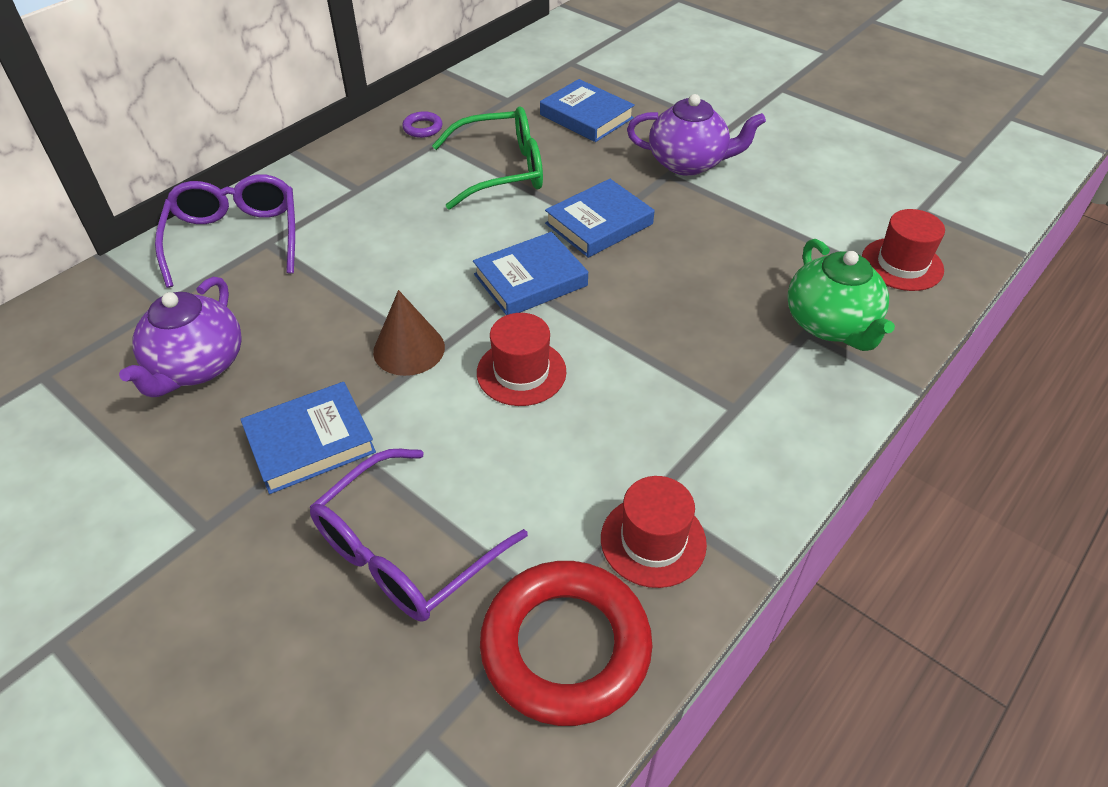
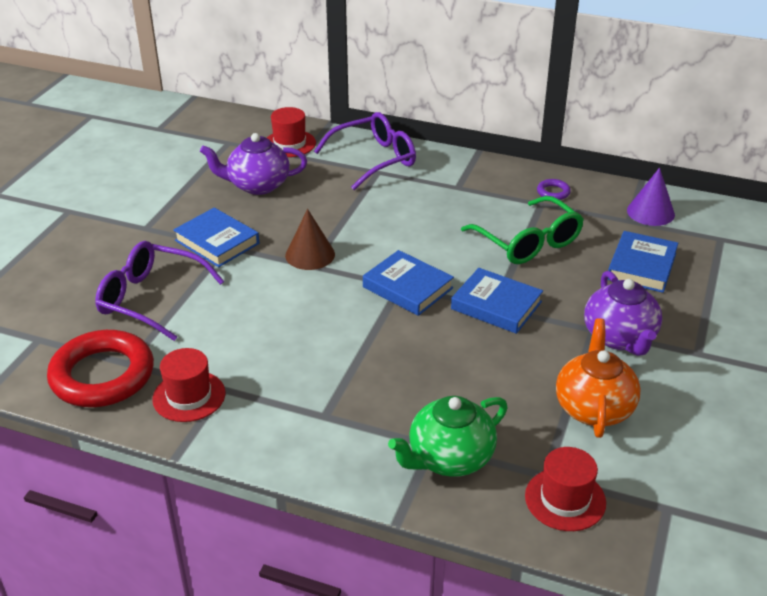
camera: 70 degrees right, 10 degrees down
(503, 83) = (650, 212): none -> purple cone
(521, 372) = (312, 306): red hat -> red hat (289, 144)
(783, 209) = (594, 408): none -> orange teapot

